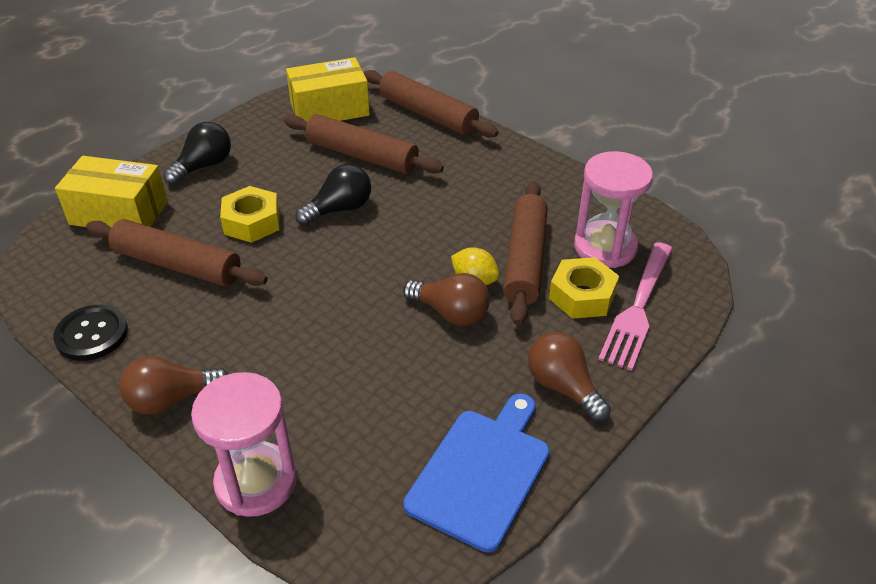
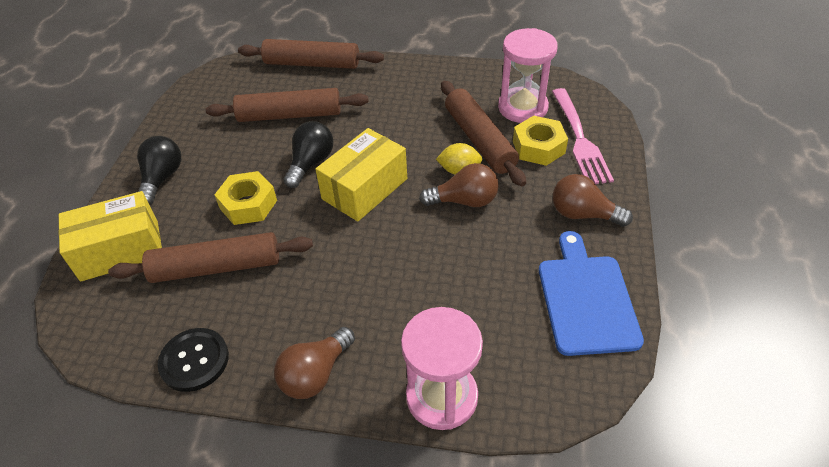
camera: 30 degrees left, 5 degrees up
(329, 109) = (229, 90): yellow box -> yellow box (365, 189)

